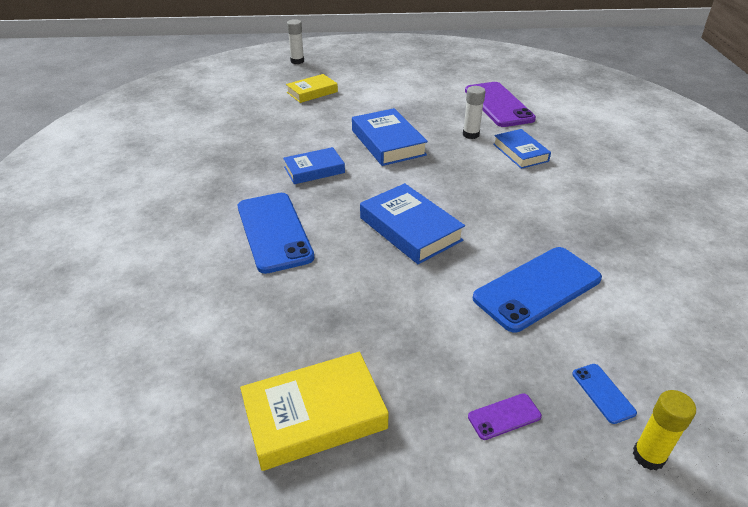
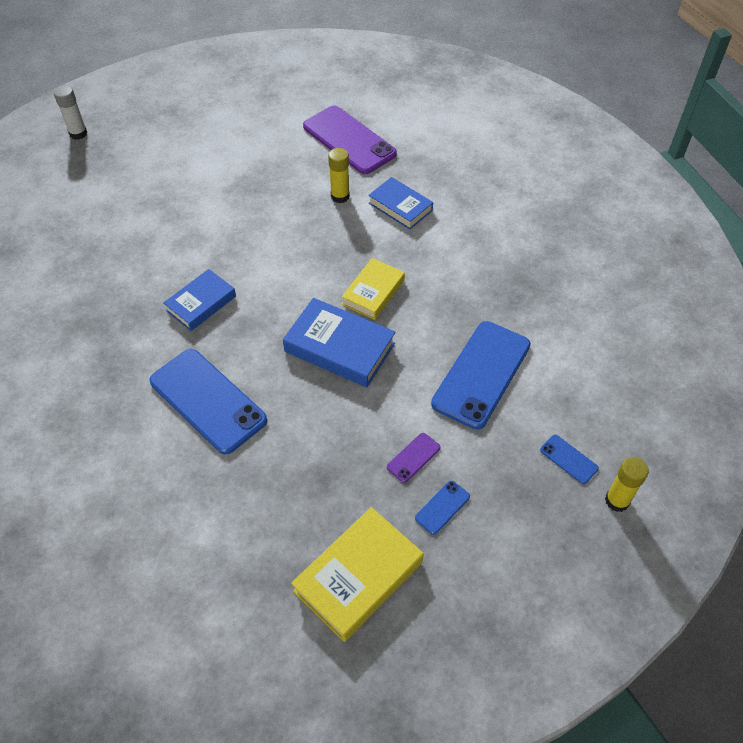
camera: 25 degrees left, 15 degrees up
(312, 92) = (129, 183): yellow book -> yellow book (373, 292)
(388, 142) = (259, 237): blue book -> none
(437, 386) = (442, 507): none -> blue phone
(471, 134) = (340, 196): white glue stick -> yellow glue stick
(504, 416) = (505, 512): purple phone -> purple phone (413, 457)

